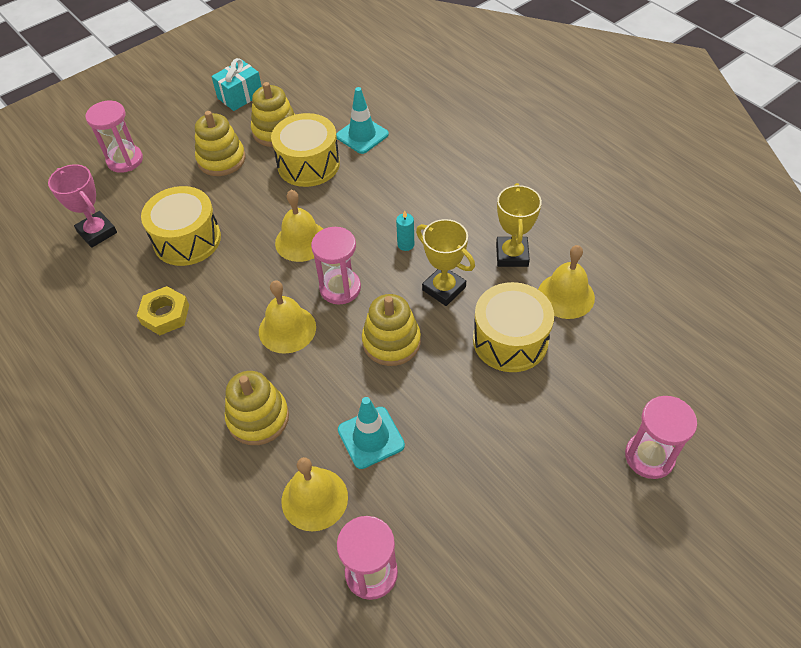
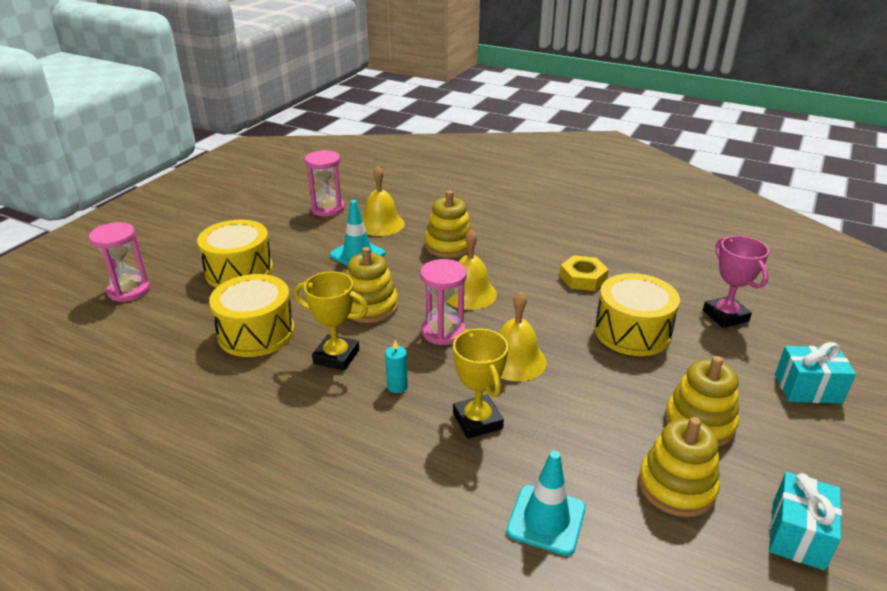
camera: 155 degrees right, 20 degrees down
(97, 232) = (725, 316): pink trophy -> pink trophy turned 45 degrees clockwise
(125, 160) = (807, 389): pink hourglass -> turquoise gift
(308, 164) = (584, 449): yellow drum -> yellow drum (239, 271)
(512, 255) = (266, 407): yellow trophy -> yellow trophy (477, 421)
(566, 295) = (199, 382): yellow bell -> none

